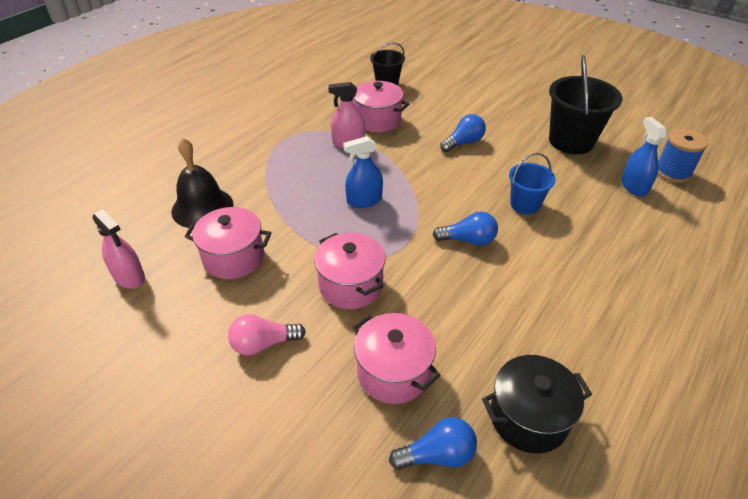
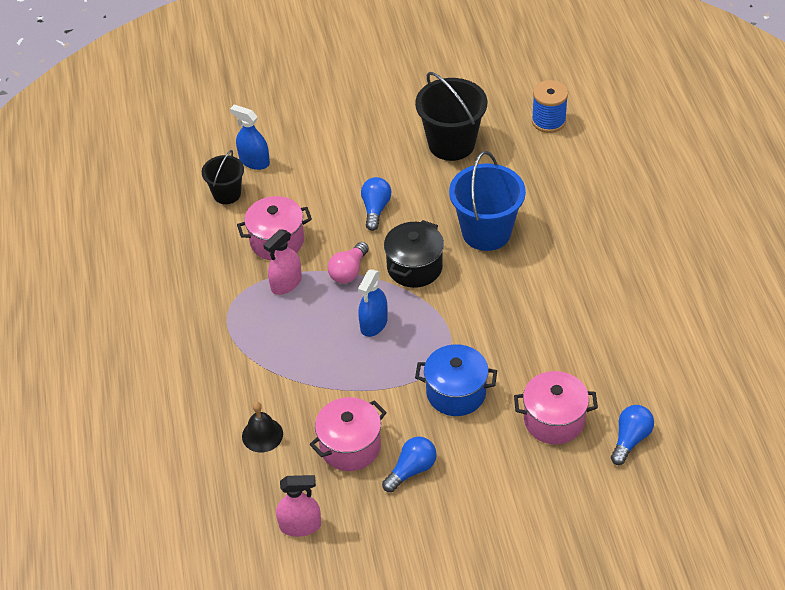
camera: 45 degrees left, 5 degrees up
(202, 207) = (262, 435): black bell -> black bell, size x0.62
(263, 344) = (458, 476): pink light bulb -> pink light bulb (349, 271)
(351, 285) = (456, 393): pink pot -> blue pot
(468, 240) = (485, 293): blue light bulb -> blue light bulb (411, 470)
(525, 204) = (486, 232): blue bucket -> blue bucket, size x1.71
(528, 417) = (649, 377): black pot -> black pot (414, 267)
(634, 186) = (537, 156): blue spray bottle -> blue spray bottle (254, 161)

